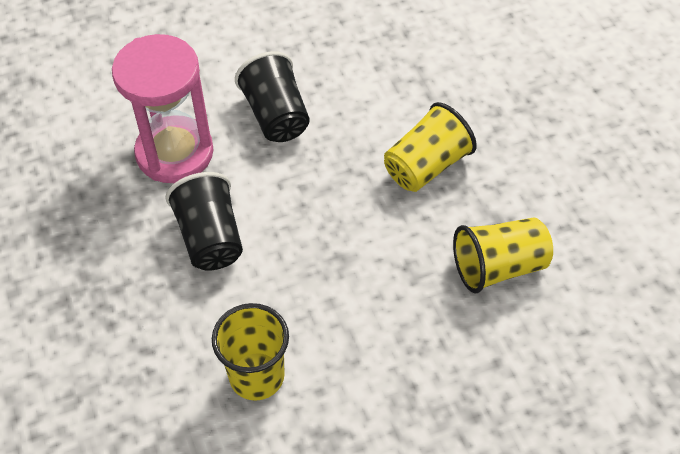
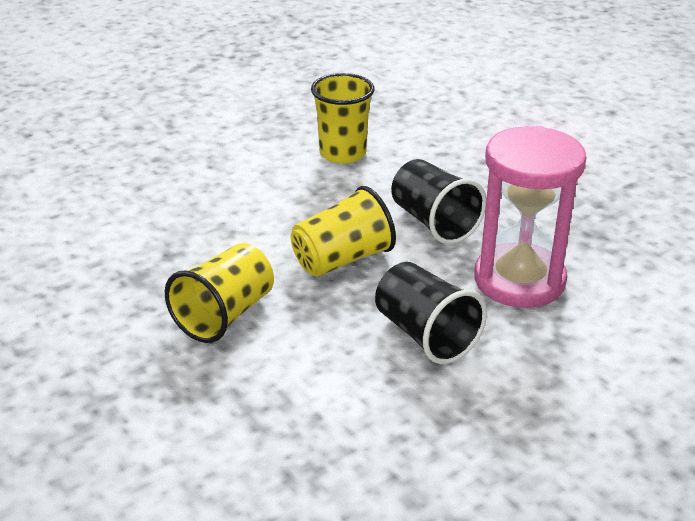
camera: 165 degrees right, 20 degrees down
(498, 267) = (136, 245): yellow cup -> yellow cup (342, 259)

